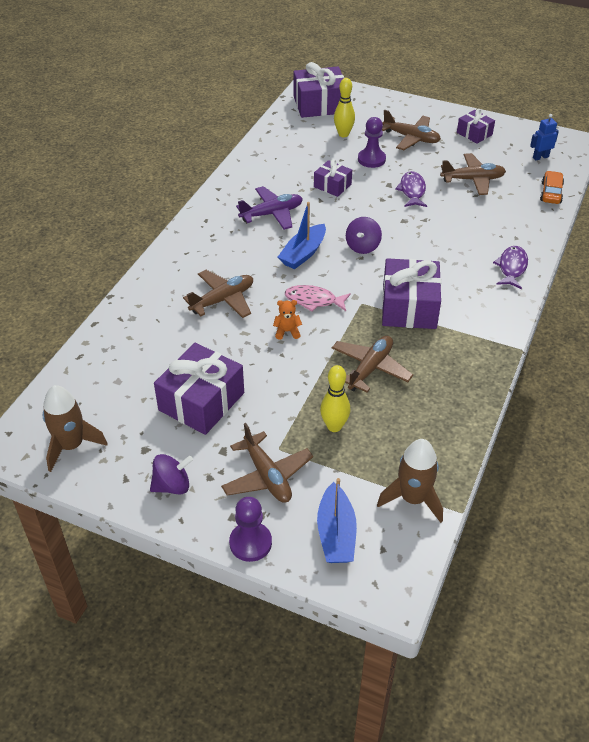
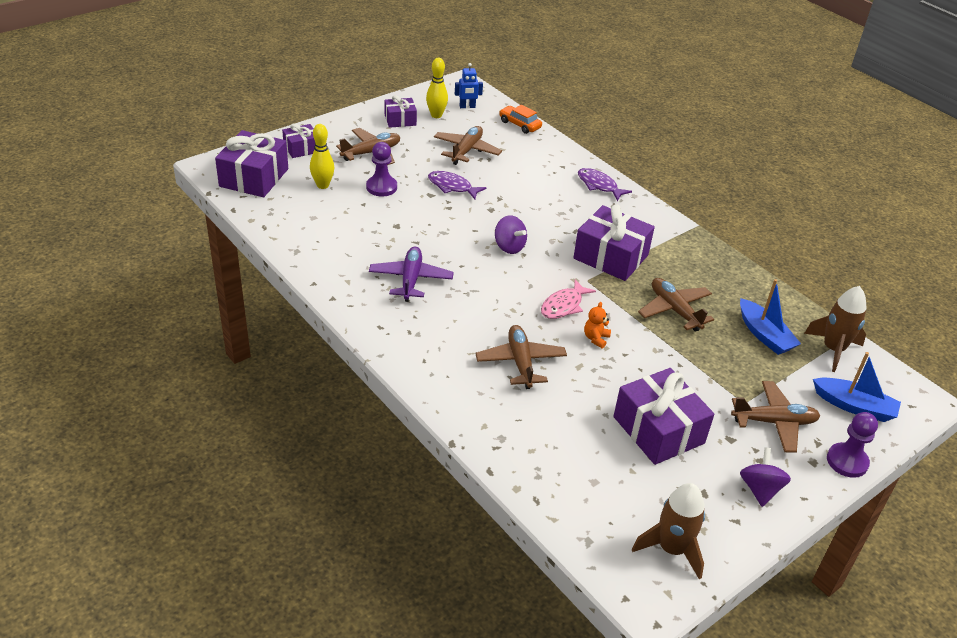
camera: 65 degrees left, 5 degrees down
(303, 253) = (490, 285): blue boat -> blue boat (764, 335)
(332, 186) = (400, 226): purple gift -> purple gift (301, 148)
(334, 426) = (734, 359): yellow bowling pin -> yellow bowling pin (436, 115)
(540, 157) = (467, 107): blue robot -> blue robot turned 105 degrees counterclockwise

